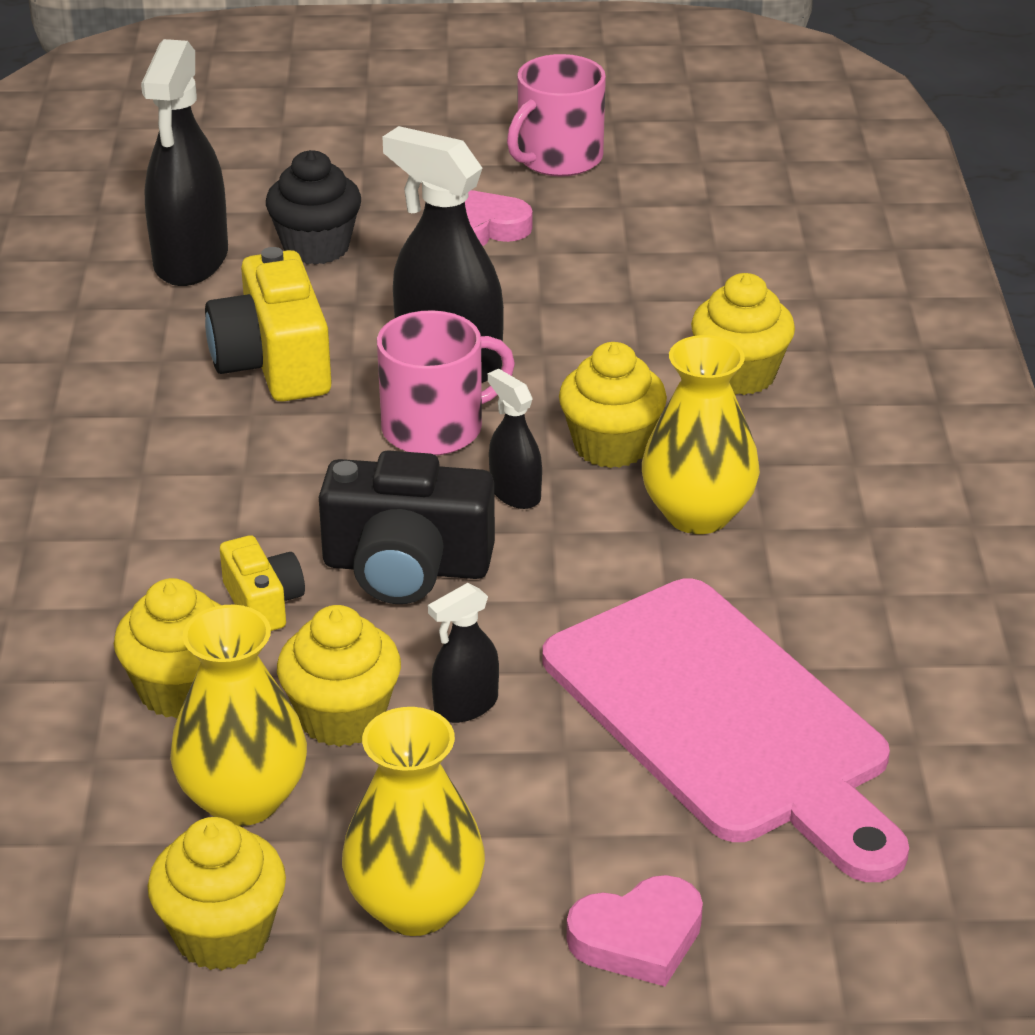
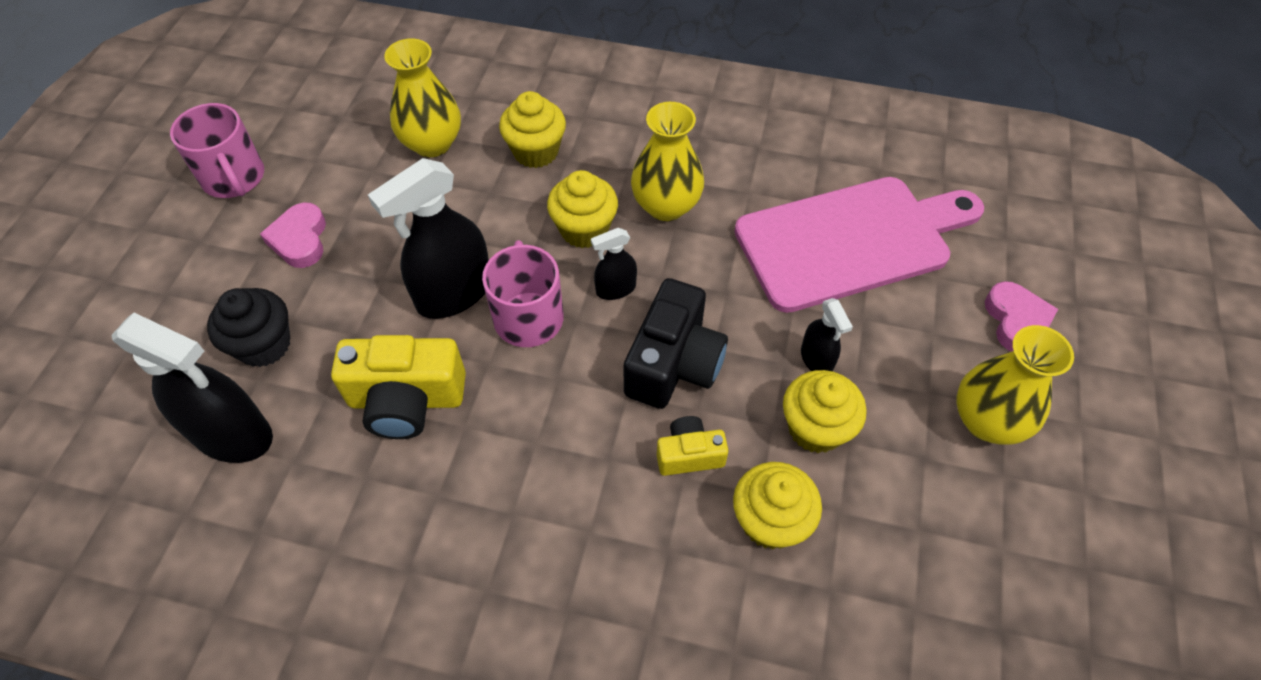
camera: 75 degrees left, 20 degrees up
(223, 935) = (1005, 531): yellow cupcake -> none
(243, 799) = (884, 499): yellow vase -> yellow vase (432, 143)

